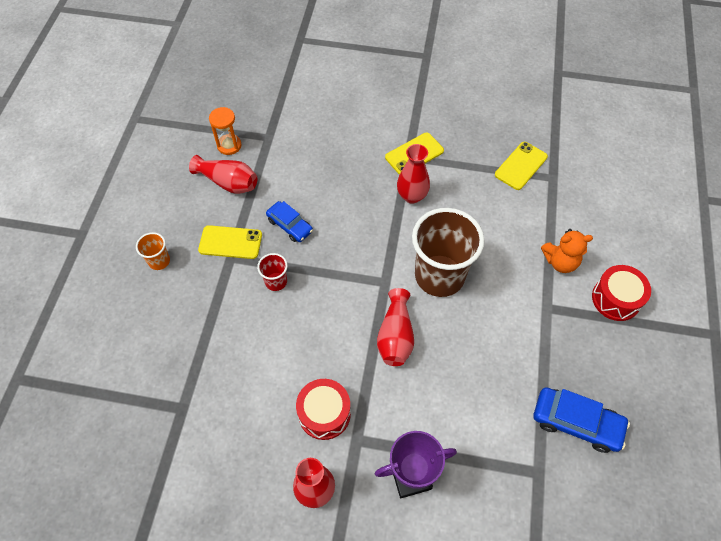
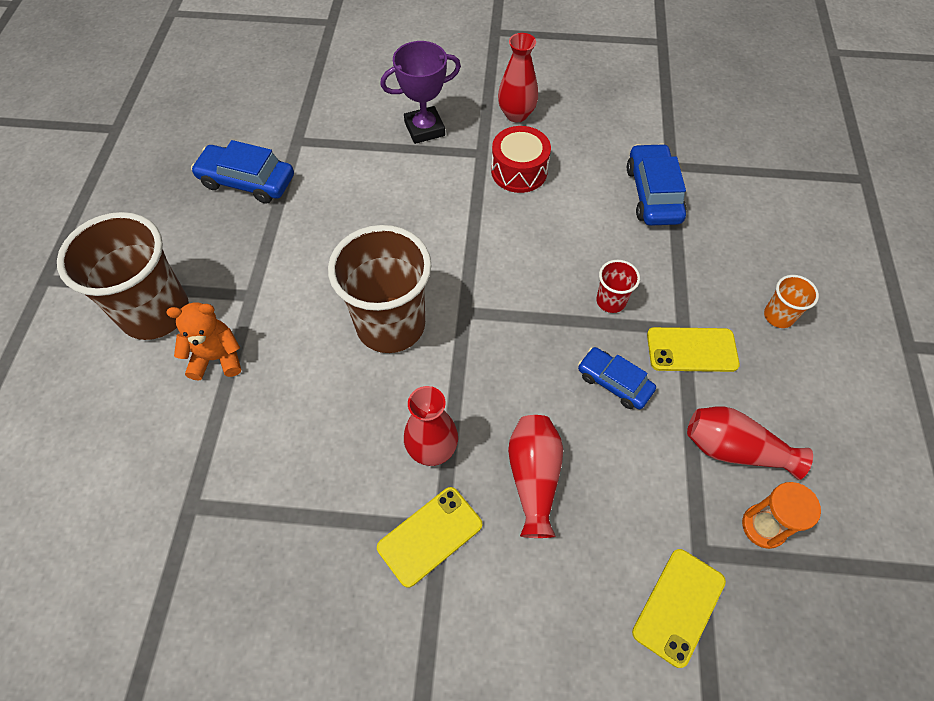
camera: 175 degrees right, 0 degrees up
(210, 377) = (653, 194): none -> blue car
(395, 336) = (447, 249): red vase -> red vase (533, 478)
(521, 166) = (241, 526): yellow phone -> yellow phone (679, 606)
(616, 299) = (155, 312): red drum -> brown cup

